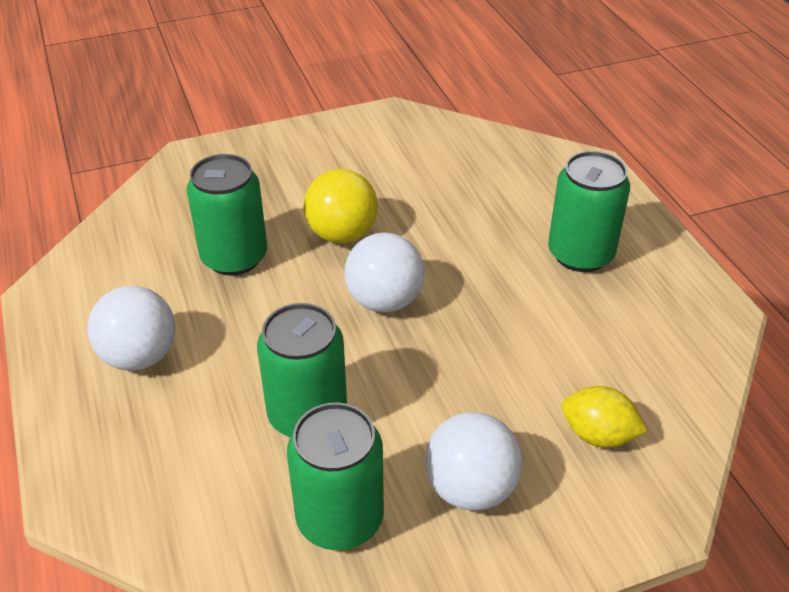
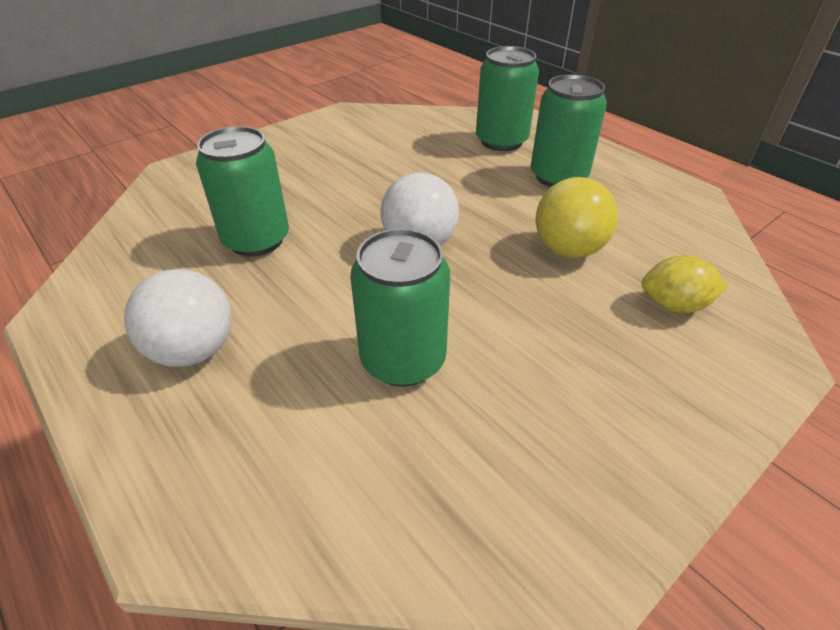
camera: 20 degrees left, 0 degrees up
(340, 519) = (495, 453): green can -> green can (501, 141)
(342, 234) = (350, 202): yellow ball -> yellow ball (568, 249)
(470, 488) = (601, 383): white ball -> none

